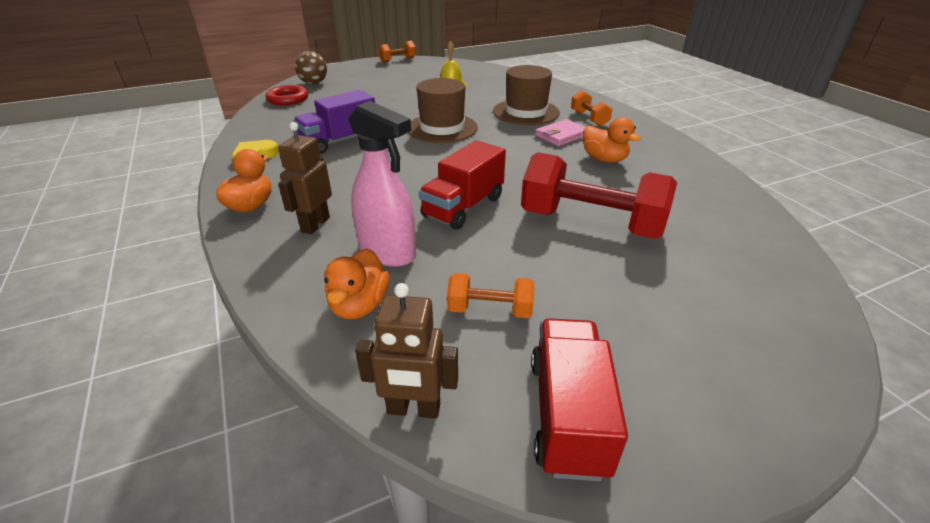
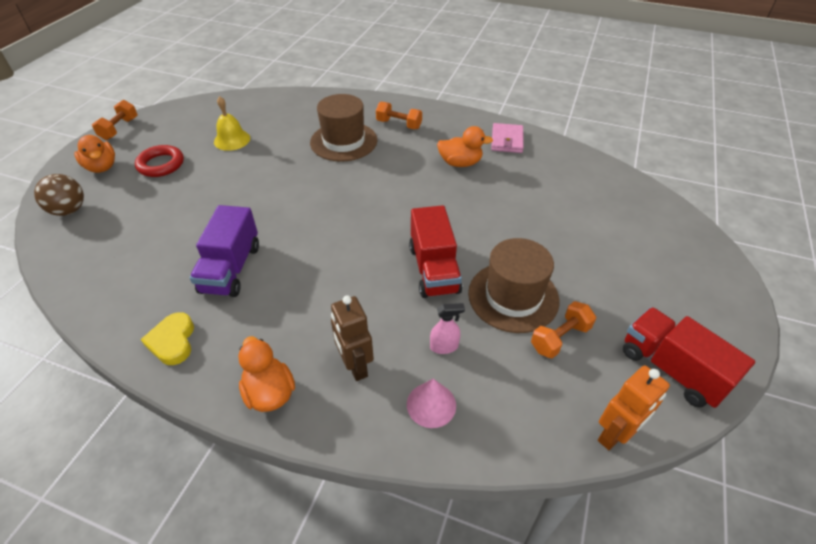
camera: 45 degrees left, 10 degrees up
(288, 99) = (76, 249): red ring -> red ring (161, 164)
(318, 276) = (431, 404): none -> pink cone
(359, 305) = (491, 401): orange duck -> orange duck (102, 167)
(388, 252) = (444, 346): pink spray bottle -> pink spray bottle, size x0.47
(413, 409) = (614, 435): brown robot -> orange robot
(442, 128) = (301, 198): brown hat -> brown hat (513, 296)
(561, 135) = (403, 154): pink wallet -> pink wallet (507, 140)
(590, 223) = (523, 228): red dumbbell -> none

